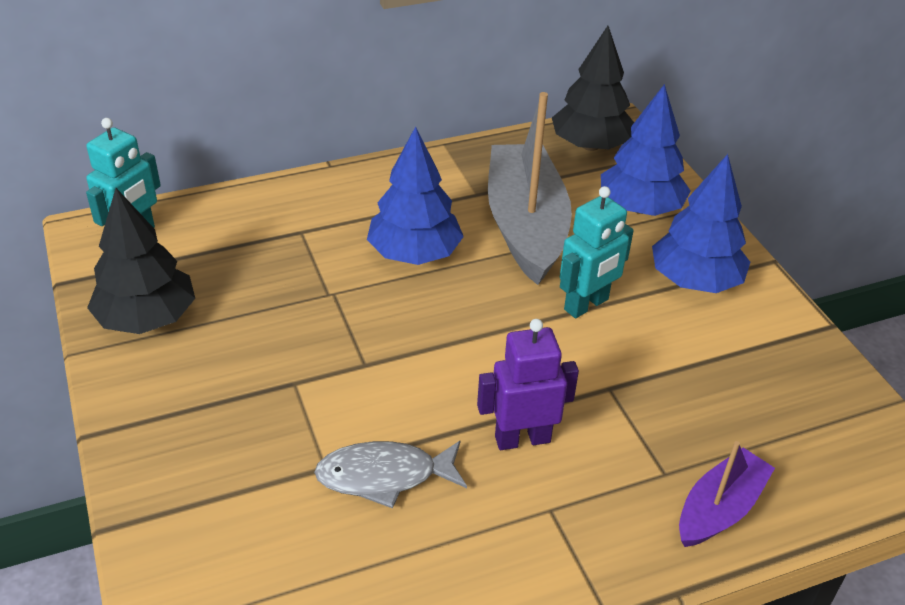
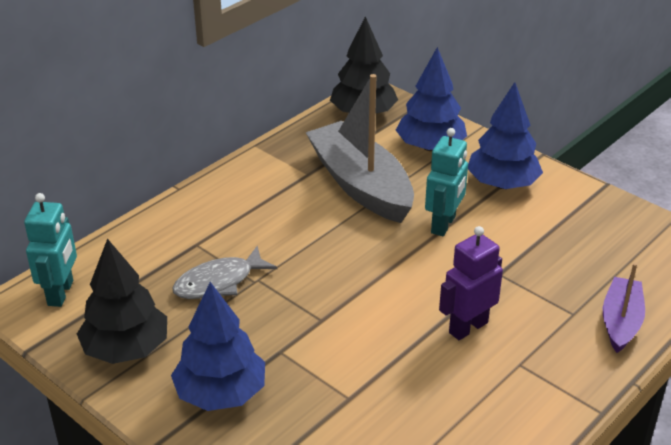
camera: 25 degrees left, 5 degrees down
(384, 476) = (395, 387): grey fish -> grey fish (219, 282)
(414, 253) = (296, 231): blue tree -> blue tree (221, 393)

